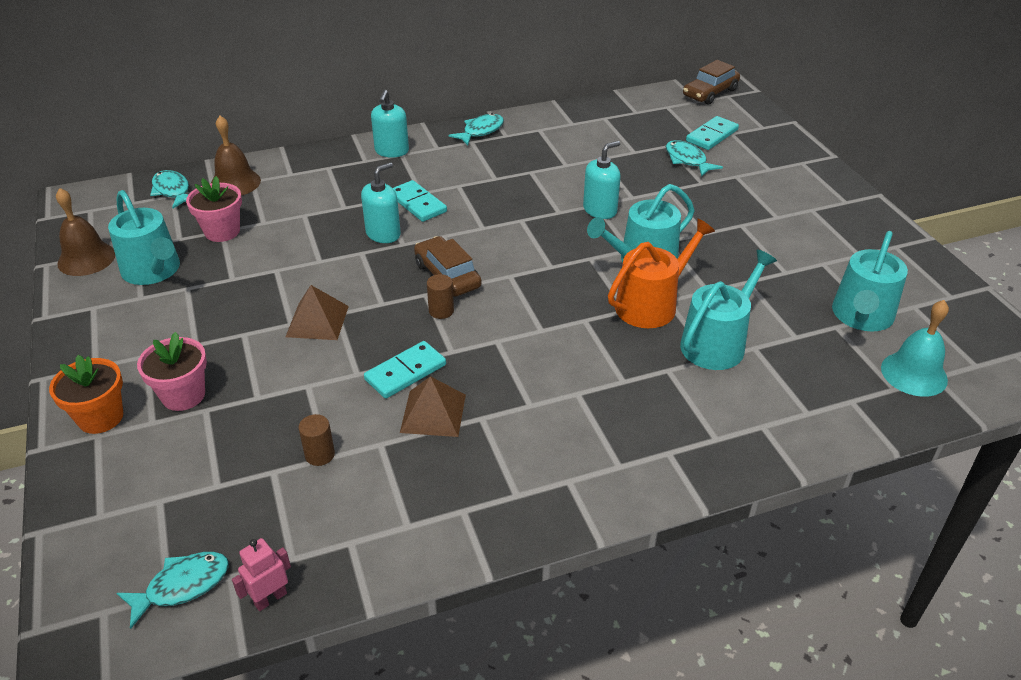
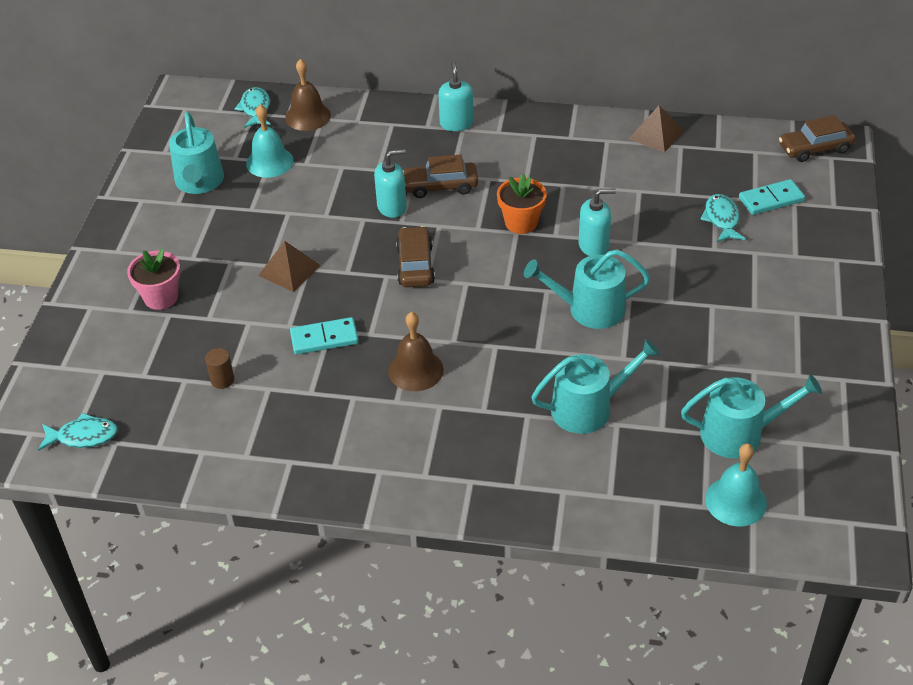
camera: 30 degrees right, 5 degrees up
(86, 259) = (159, 154): brown bell -> brown bell (415, 370)
(100, 417) = (99, 294): orange flower pot -> orange flower pot (521, 223)
(222, 231) = (269, 162): pink flower pot -> turquoise bell
(270, 598) = (129, 467): pink robot -> none
(391, 151) = (456, 123): turquoise soap dispenser -> turquoise soap dispenser turned 135 degrees clockwise
(418, 203) = (440, 186): turquoise domino -> brown car
(433, 413) = (321, 379): brown pyramid -> brown pyramid (656, 134)
(441, 311) = (387, 295): brown cylinder -> none
(481, 131) = (551, 125): turquoise fish -> none
(652, 304) = (563, 353): orange watering can -> none
(861, 316) = (739, 433): turquoise watering can -> turquoise watering can turned 150 degrees counterclockwise

